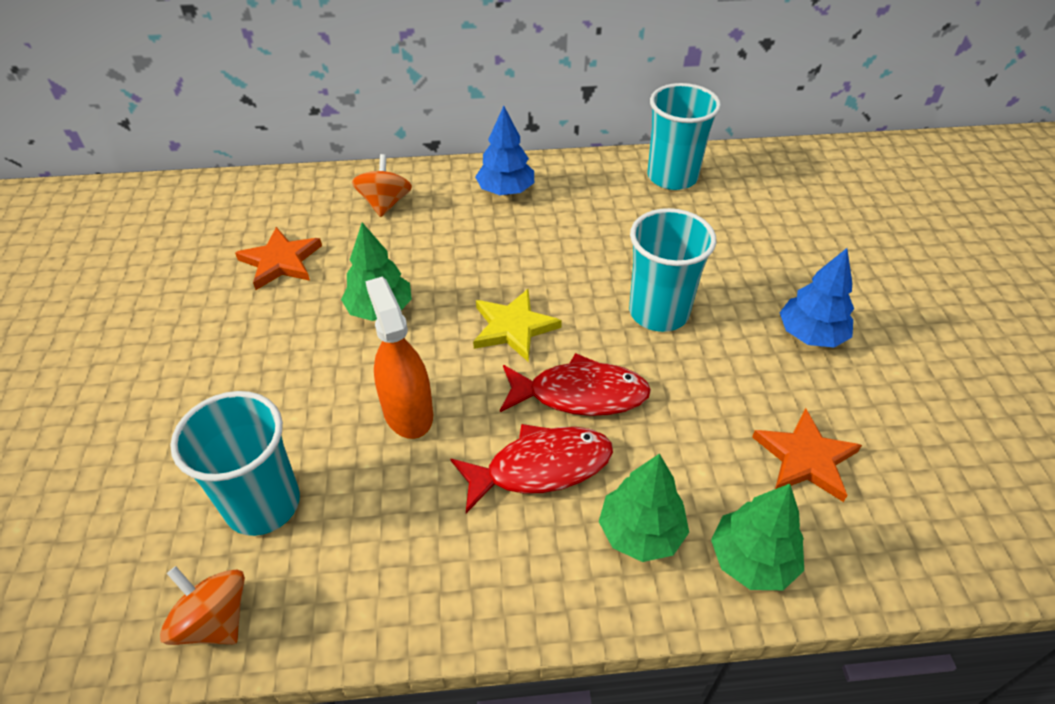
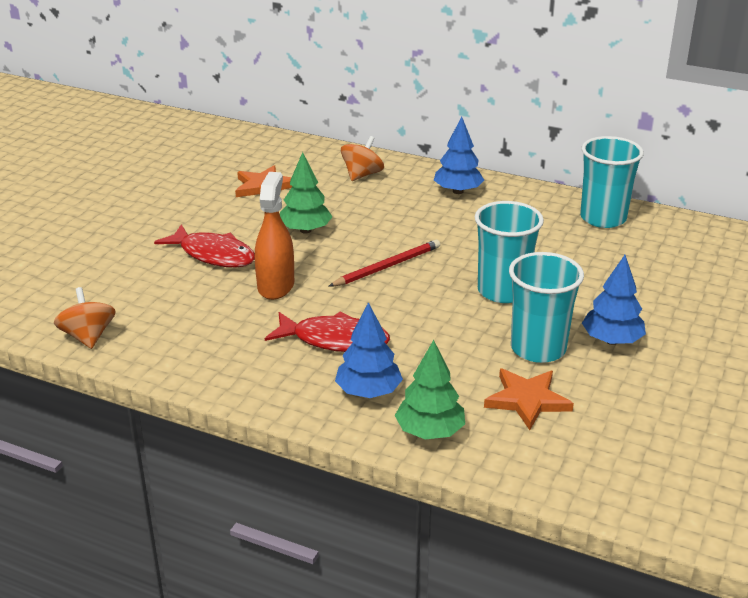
camera: 30 degrees right, 15 degrees down
(263, 504) = (154, 298): turquoise cup -> turquoise cup (538, 348)
(513, 327) = (387, 266): yellow star -> red pencil
(580, 394) = (398, 314): red fish -> red fish (213, 255)
(641, 532) = (368, 392): green tree -> blue tree

